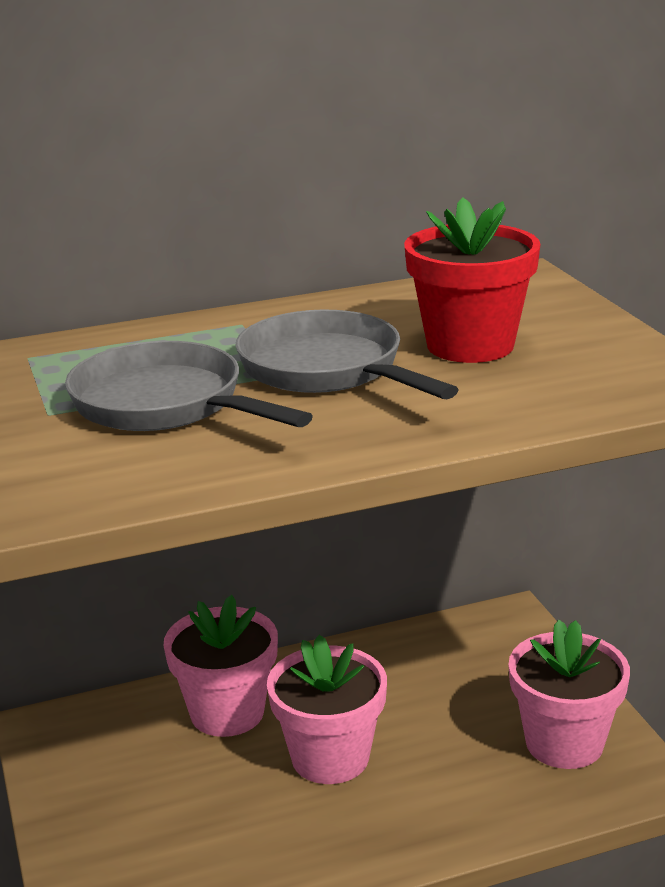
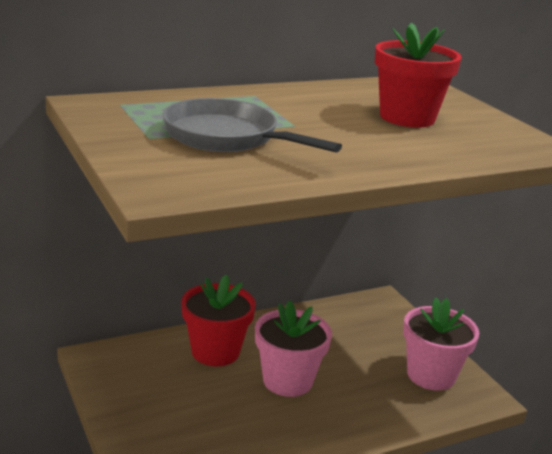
camera: 10 degrees left, 0 degrees up
(227, 712) = (215, 351): pink flower pot -> red flower pot
(327, 369) = (323, 125): grey pan -> none

